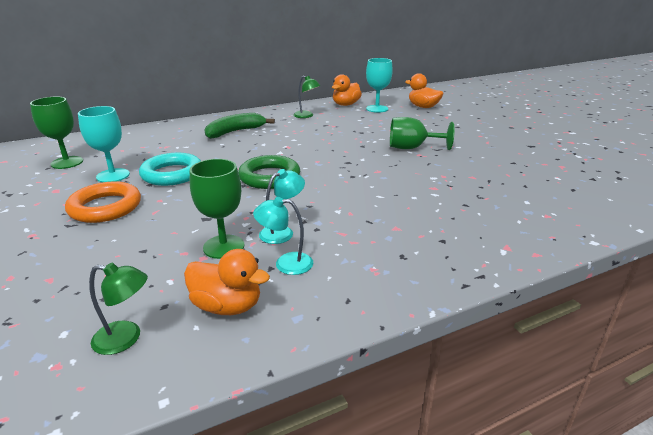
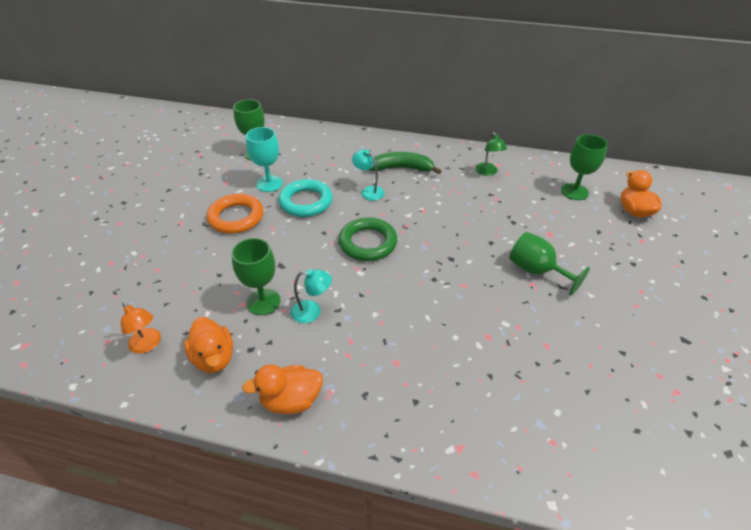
camera: 40 degrees right, 15 degrees up
(126, 338) = (148, 345): green lamp -> orange lamp
(286, 263) = (282, 344): turquoise lamp -> turquoise lamp (368, 191)
(346, 104) = (548, 170): orange duck -> orange duck (291, 400)
(377, 109) = (574, 191): turquoise goblet -> green goblet

